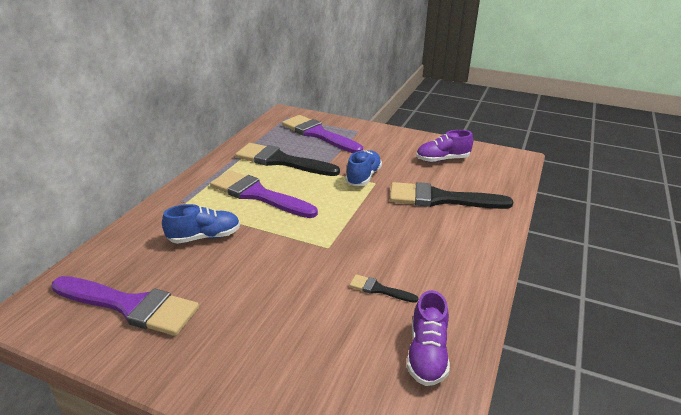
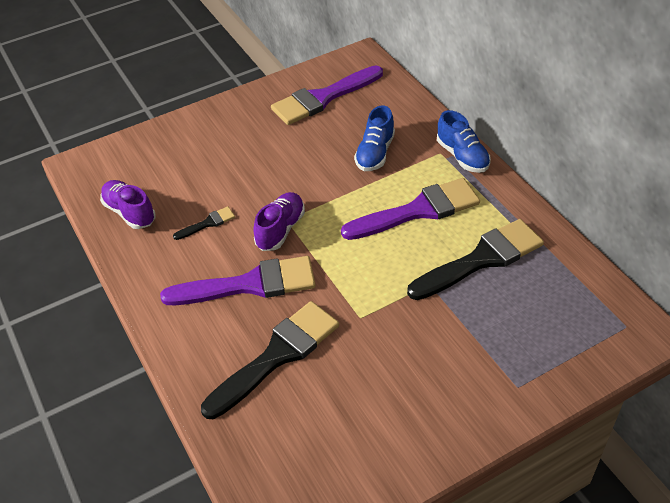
camera: 130 degrees right, 15 degrees up
(318, 134) = (536, 333): purple brush -> purple brush (249, 285)
(363, 177) = (382, 314): blue shoe -> blue shoe (462, 156)
(442, 159) = (356, 429): purple shoe -> purple shoe (280, 230)

